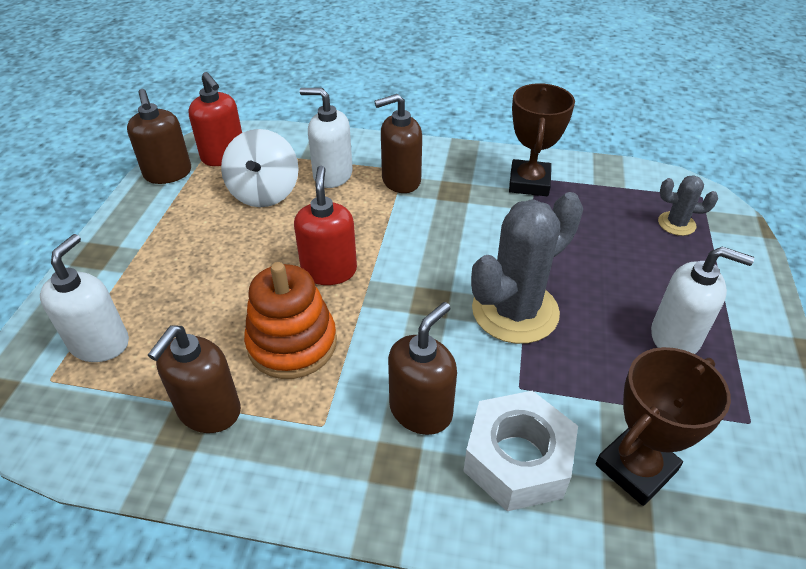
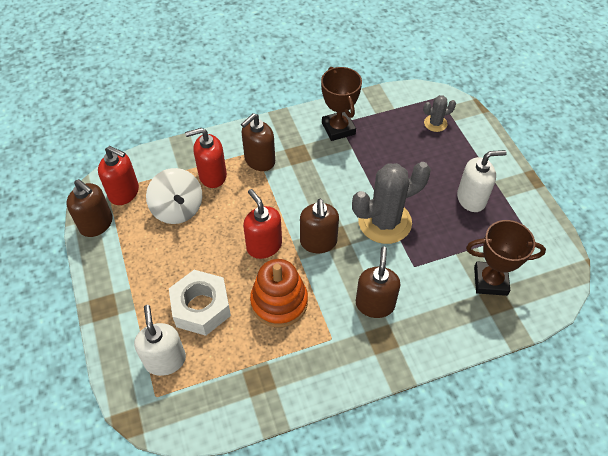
camera: 30 degrees left, 10 degrees up
(209, 411) = (265, 363): brown soap dispenser -> brown soap dispenser (318, 242)
(332, 175) = (212, 176): white soap dispenser -> red soap dispenser
(515, 311) = (384, 222): grey cactus -> grey cactus turned 45 degrees clockwise
(517, 459) = (436, 305): white nut -> white nut (201, 307)
(636, 468) = (490, 281): brown trophy -> brown trophy turned 75 degrees clockwise

